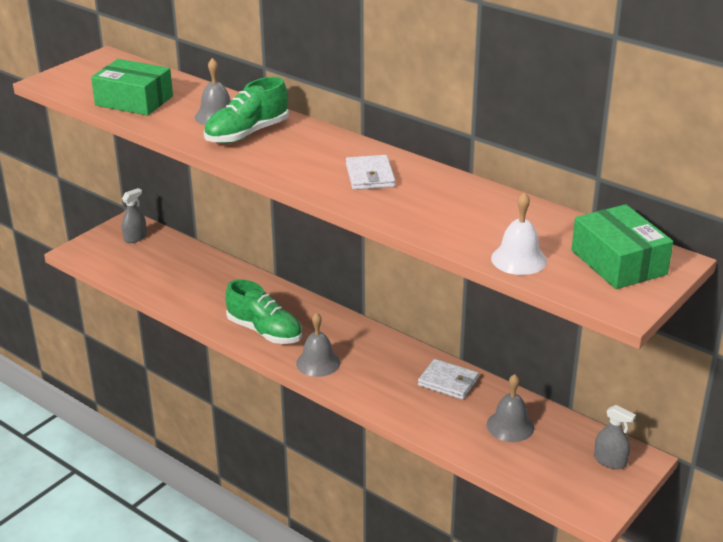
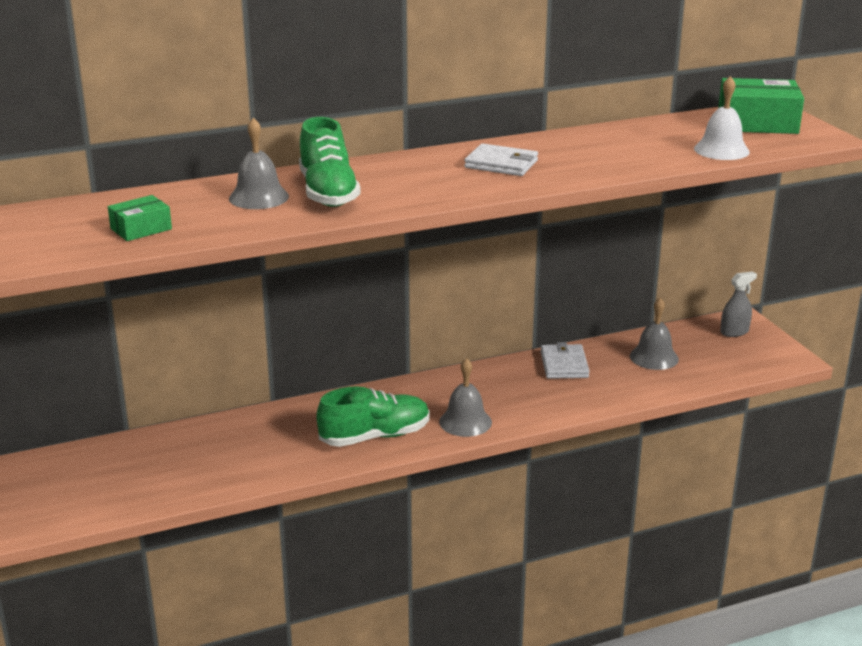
camera: 60 degrees left, 5 degrees down
(134, 101) = (141, 229): green box -> green box, size x0.55
(135, 238) = (63, 471): grey spray bottle -> none
(448, 382) = (564, 364): white wallet -> white wallet turned 60 degrees counterclockwise

